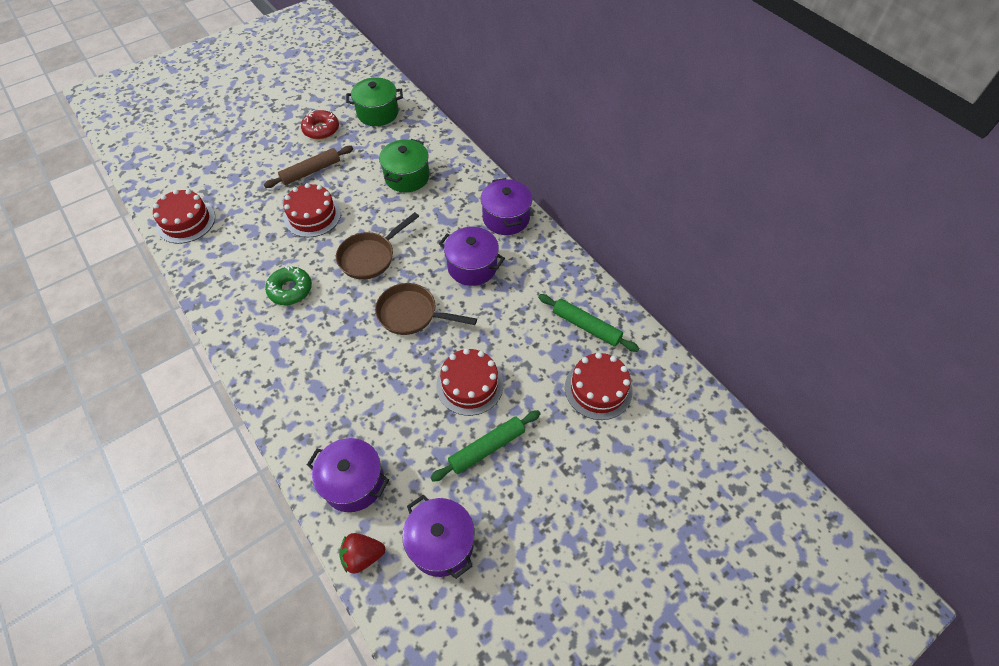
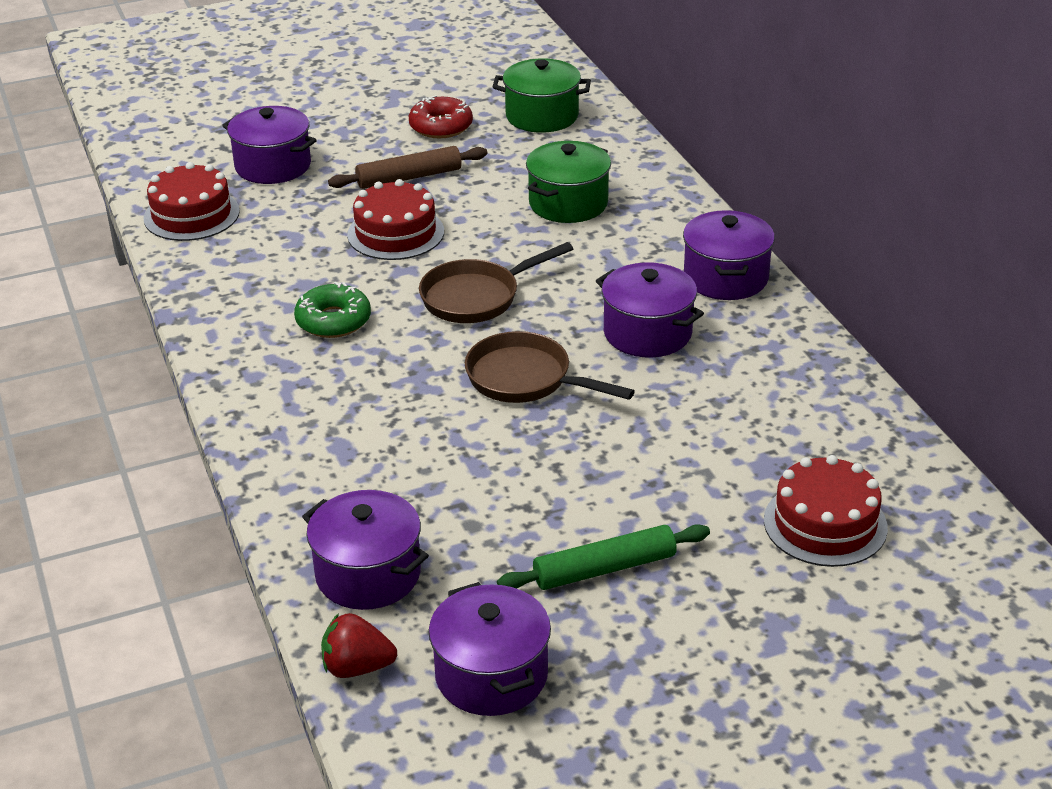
camera: 15 degrees right, 20 degrees down
(227, 175) = (273, 166): none -> purple pot
(469, 385) = (598, 483): red cake -> none
(586, 326) = (828, 439): green rolling pin -> none

